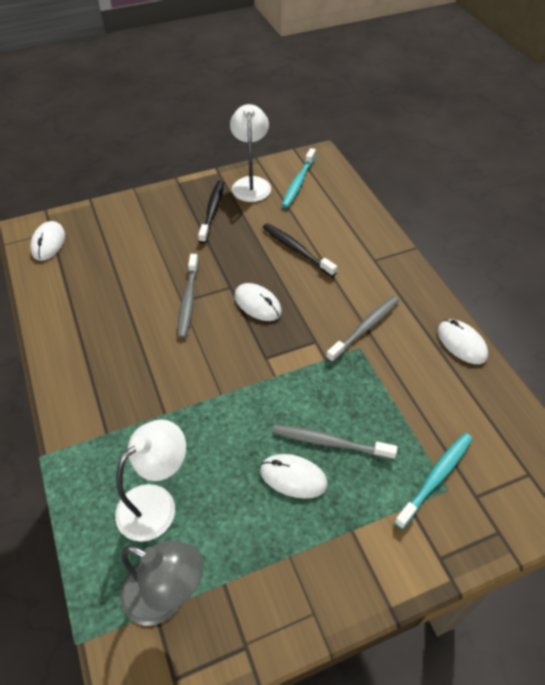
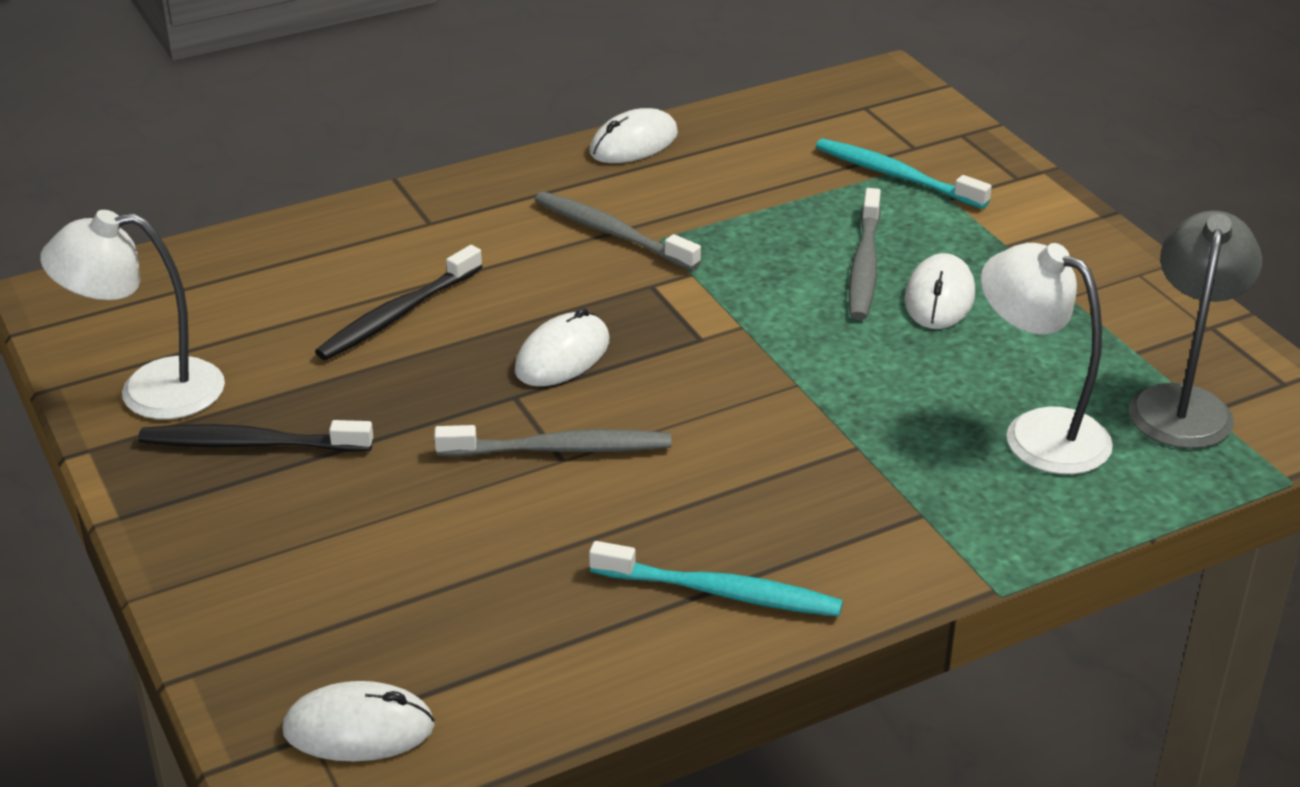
camera: 95 degrees left, 15 degrees down
(298, 183) = (159, 321): turquoise toothbrush -> turquoise toothbrush (721, 592)

